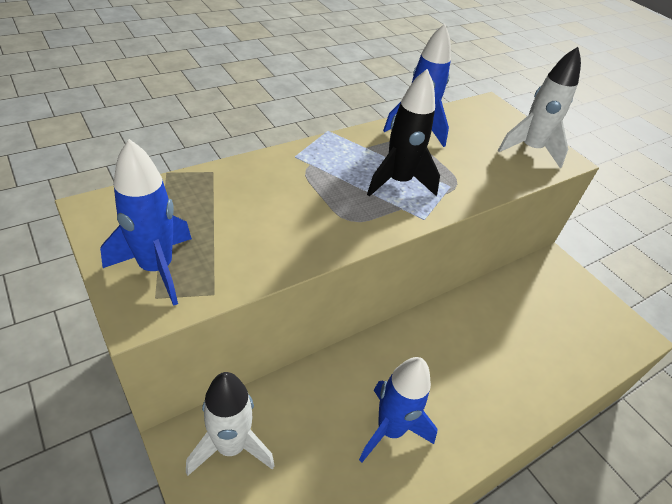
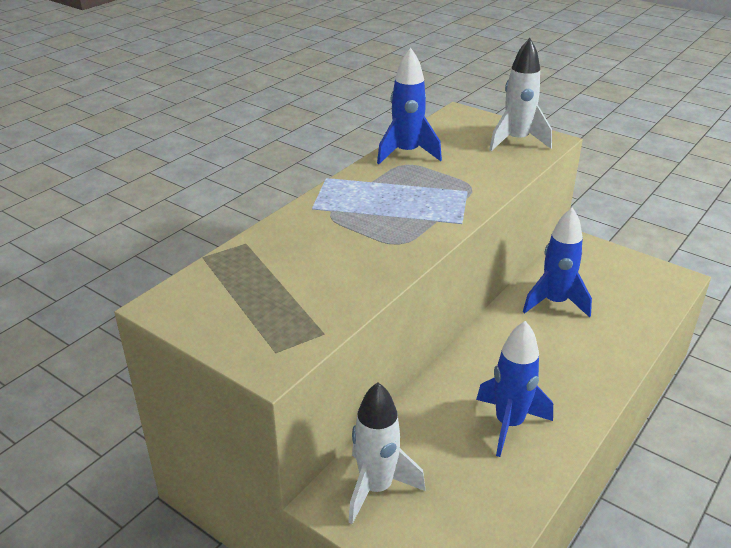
camera: 15 degrees left, 10 degrees down
(156, 268) = (258, 331): blue rocket -> blue rocket (554, 302)
(398, 182) = (420, 201): black rocket -> none

